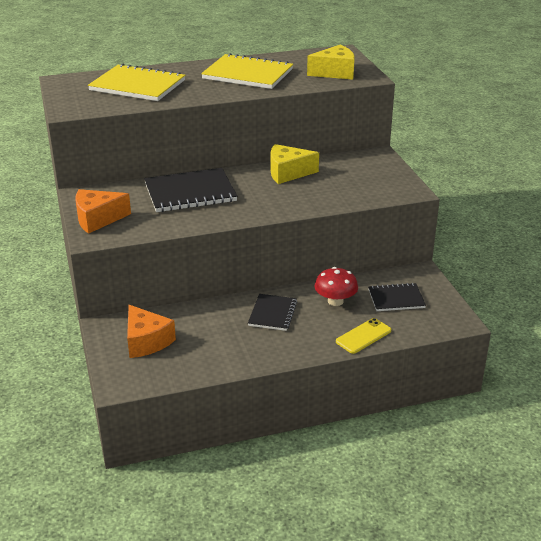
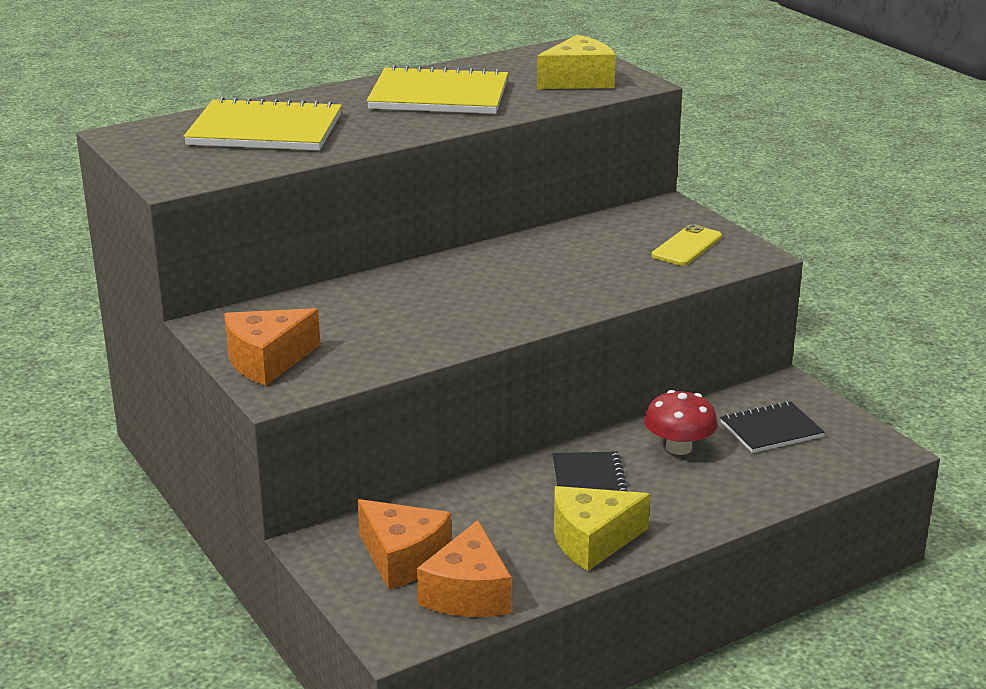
camera: 15 degrees left, 5 degrees down
(170, 367) = (468, 593): none -> orange cheese
(190, 192) = (400, 299): black notebook -> none
(288, 173) = (542, 250): yellow cheese -> yellow cheese (592, 540)
(363, 336) = (753, 494): yellow phone -> yellow phone (686, 246)

